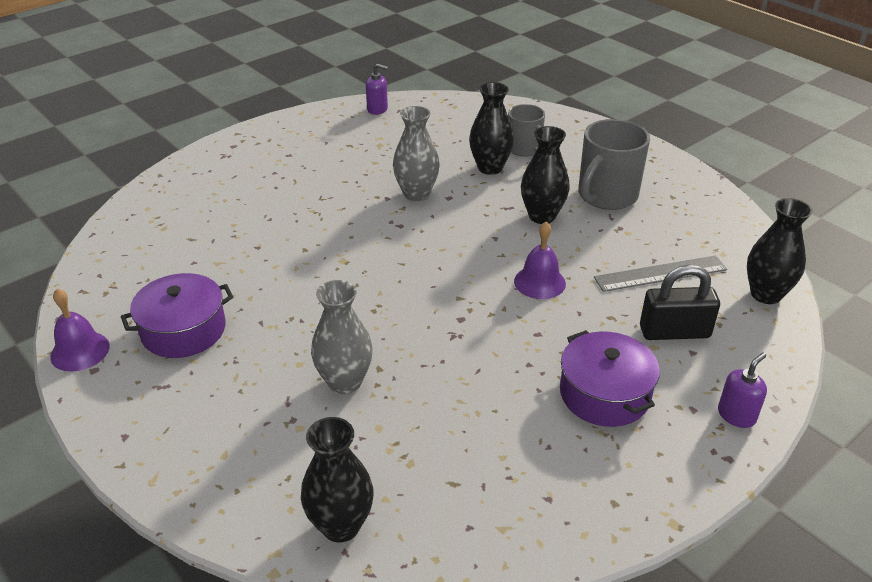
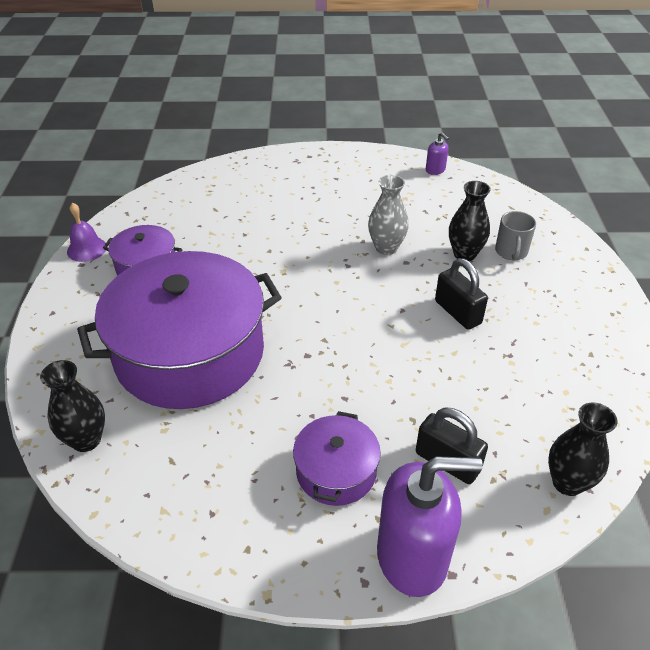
camera: 40 degrees right, 5 degrees up
(345, 382) = (190, 353): grey vase -> purple pot
(539, 282) = (393, 361): purple bell -> none
(542, 216) = (457, 312): black vase -> black padlock
(606, 196) = (531, 323): grey mug -> none
(660, 274) = (496, 410): grey ruler -> none
(736, 415) = (412, 557): purple soap dispenser -> purple soap dispenser, size x2.33

